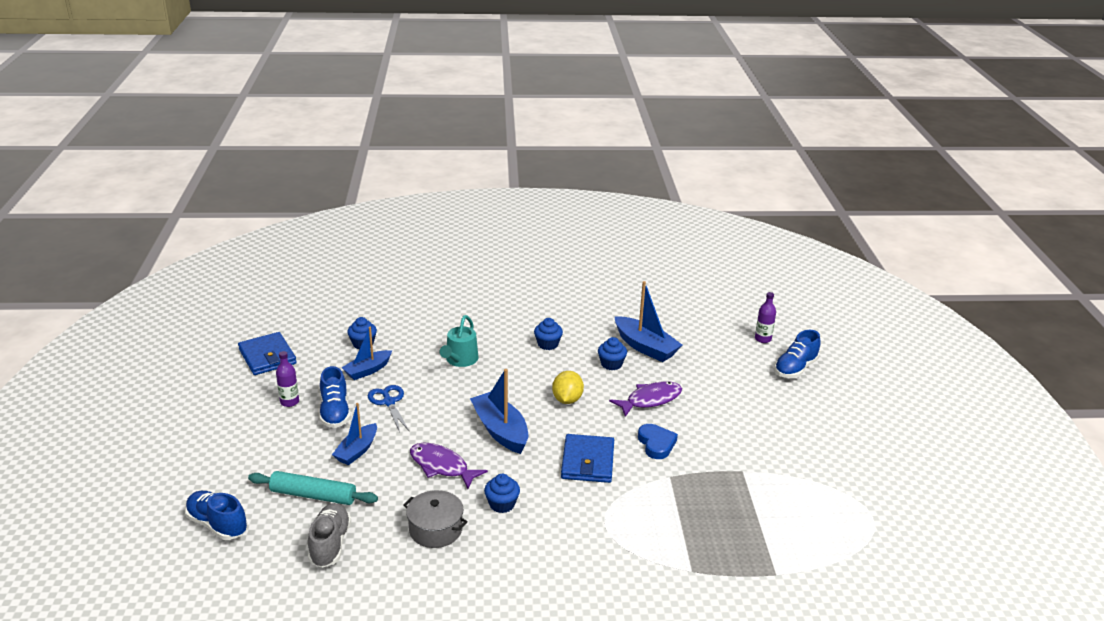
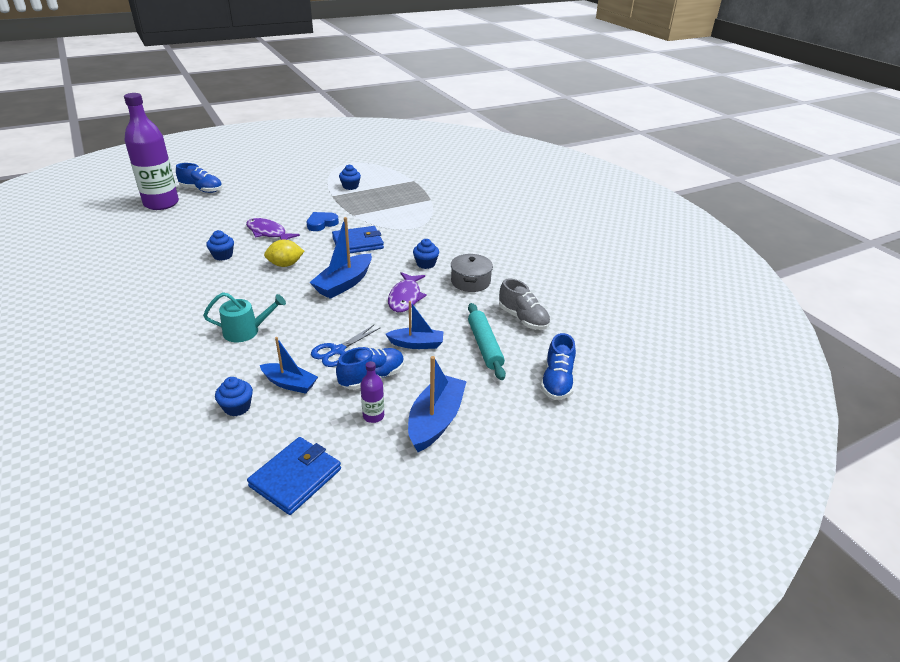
camera: 115 degrees left, 5 degrees up
(330, 544) = (523, 319): grey shoe -> grey shoe turned 105 degrees counterclockwise
(548, 344) = (199, 291): blue cupcake -> blue cupcake (350, 186)
(645, 347) = (189, 245): blue boat -> blue boat (436, 420)
(763, 339) = (161, 203): purple bottle -> purple bottle, size x2.45

